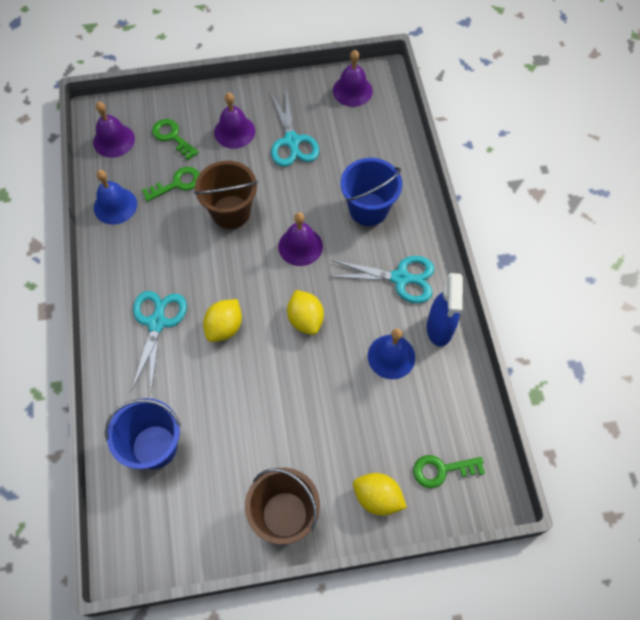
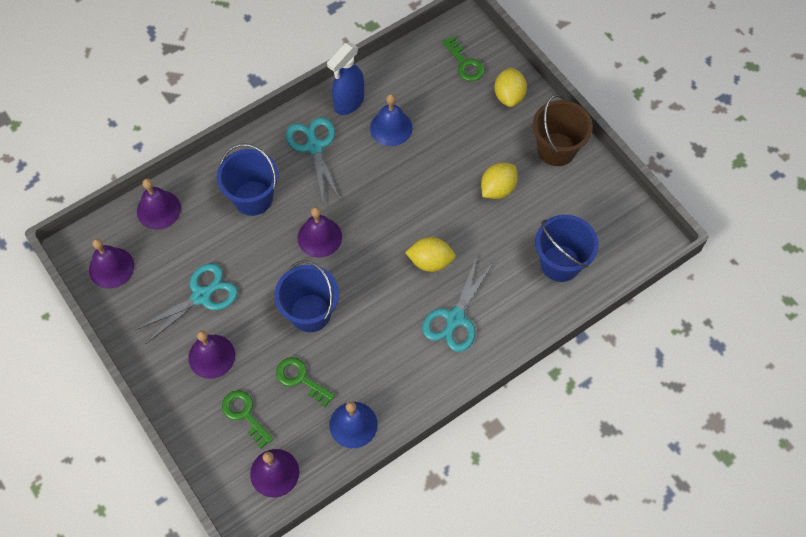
camera: 115 degrees left, 0 degrees up
(157, 323) = (455, 318): turquoise scissors -> turquoise scissors turned 45 degrees counterclockwise
(172, 137) = (244, 414): green key -> green key turned 120 degrees clockwise
(231, 212) = (310, 313): brown bucket -> blue bucket
(305, 319) = (390, 202): yellow lemon -> yellow lemon (497, 189)
(392, 137) = (158, 209): none -> purple bell
(439, 329) = (348, 103): blue spray bottle -> blue spray bottle turned 150 degrees clockwise

